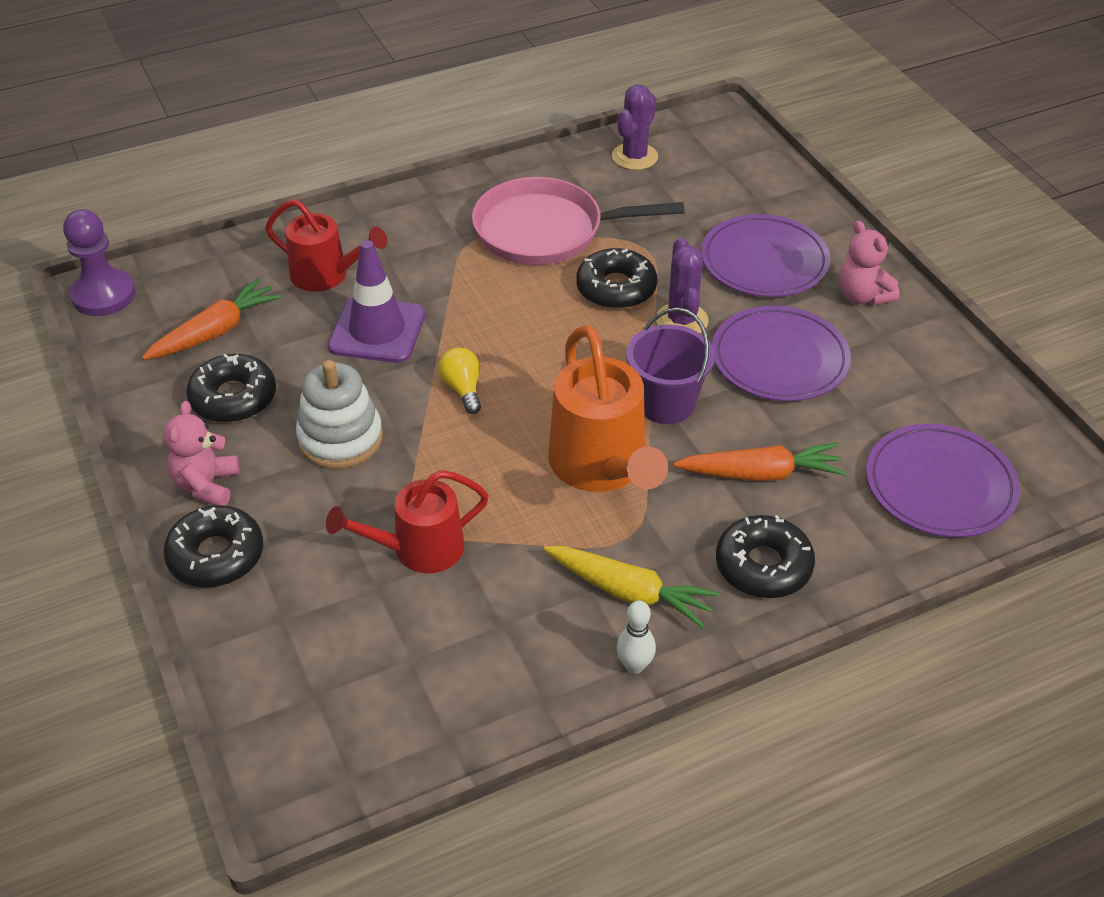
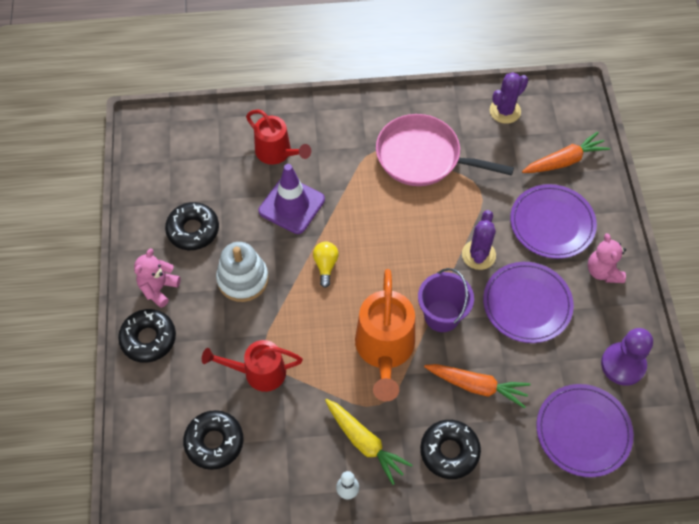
camera: 20 degrees right, 15 degrees up
(103, 295) = (144, 129): purple pawn -> purple pawn (623, 364)
(215, 332) = (199, 177): orange carrot -> orange carrot (564, 161)
(616, 288) = (448, 217): black donut -> black donut (214, 442)

